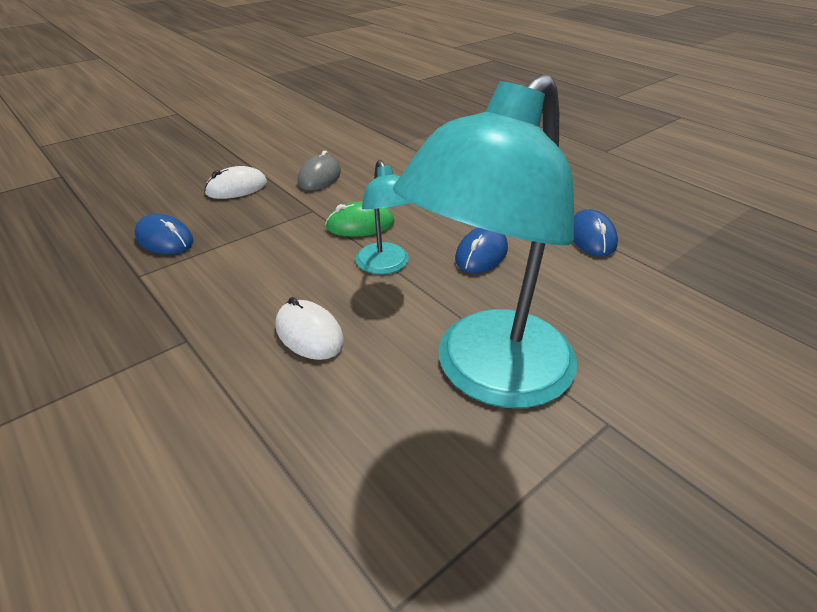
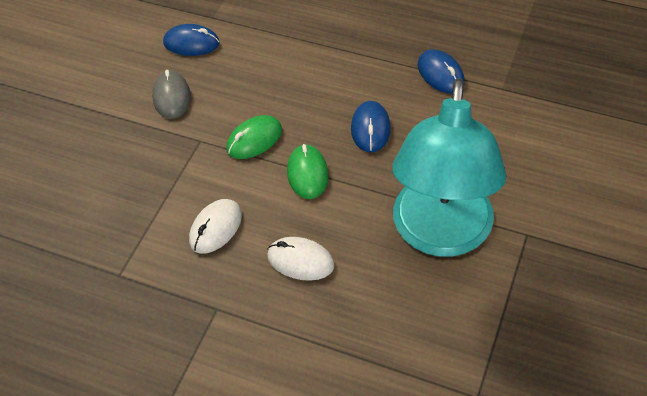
camera: 25 degrees left, 15 degrees up
(165, 239) = (102, 230): blue mouse -> blue mouse (191, 43)
(236, 188) = (106, 144): white mouse -> white mouse (216, 228)
(386, 266) = (307, 173): turquoise lamp -> green mouse

